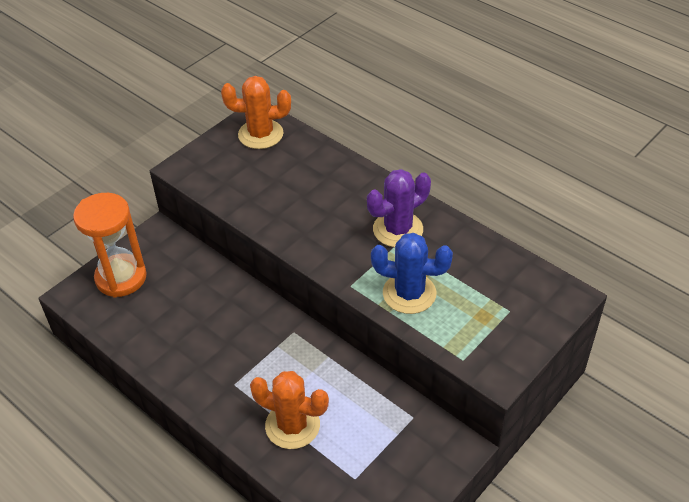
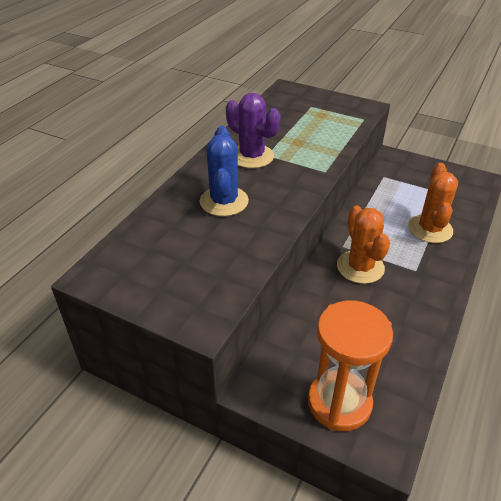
camera: 105 degrees left, 5 degrees down
(260, 134) = (131, 264): orange cactus -> orange cactus (360, 267)
(409, 293) = (318, 144): blue cactus -> blue cactus (224, 201)

